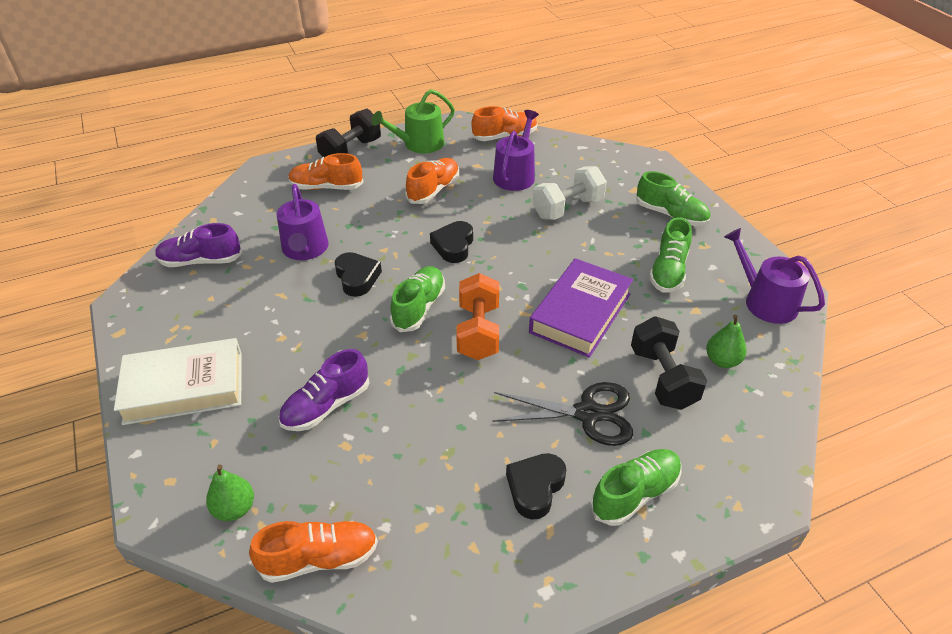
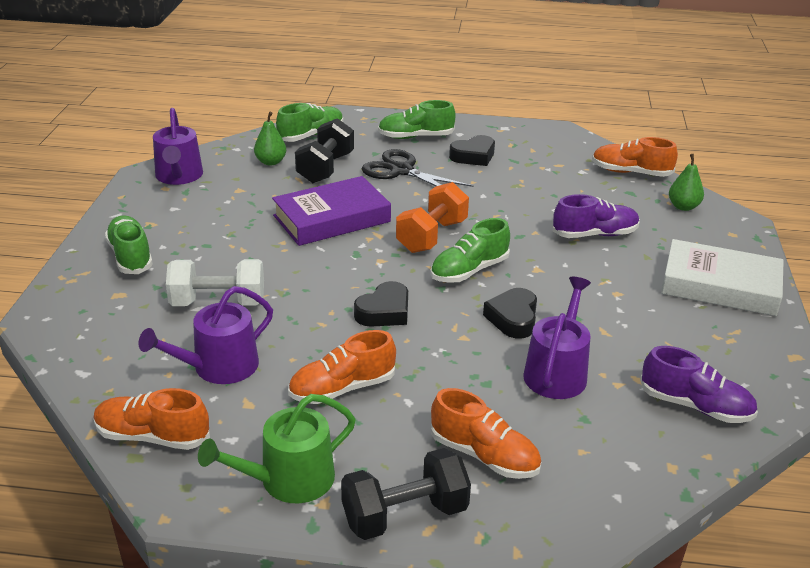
camera: 150 degrees left, 10 degrees down
(419, 144) = (288, 480): green watering can -> green watering can turned 150 degrees clockwise
(668, 271) = (215, 218): green shoe -> green shoe (311, 135)

